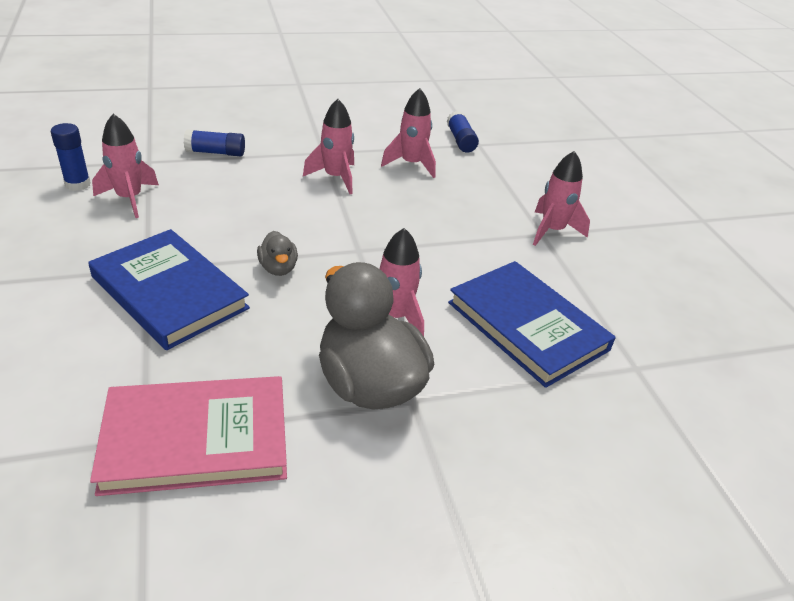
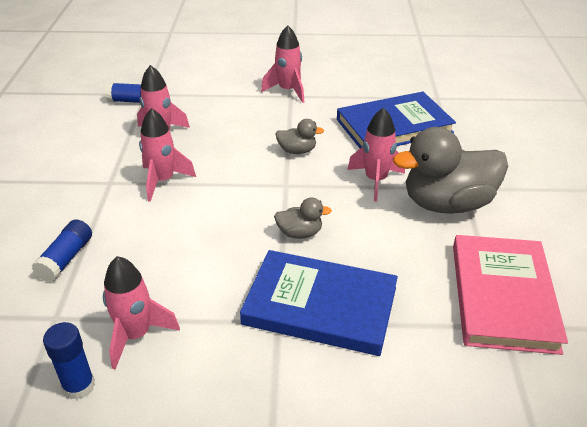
camera: 70 degrees left, 0 degrees up
(169, 292) = (320, 306): blue book -> blue book turned 45 degrees clockwise
(427, 251) = (297, 151): none -> grey duck

